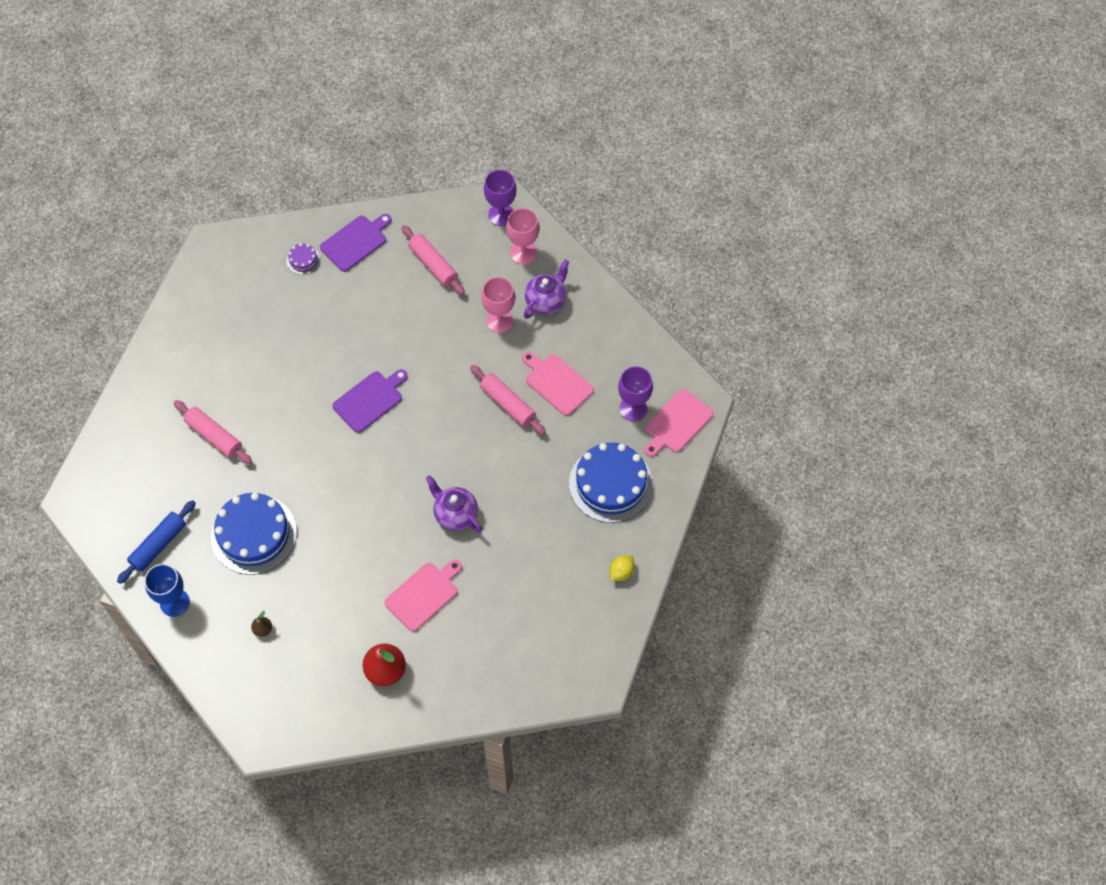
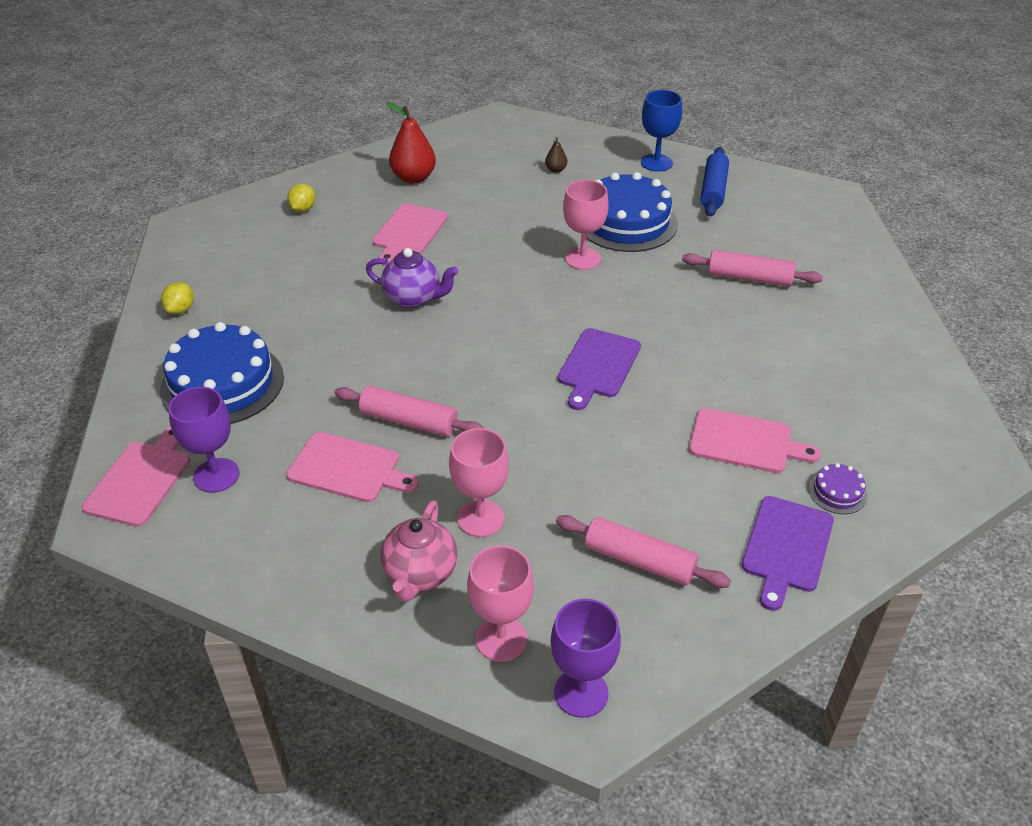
camera: 155 degrees right, 20 degrees down
(313, 506) = (582, 258): none -> pink goblet
(325, 309) = (745, 442): none -> pink cutting board
(494, 664) = (303, 209): none -> yellow lemon
(546, 301) = (420, 574): purple teapot -> pink teapot

